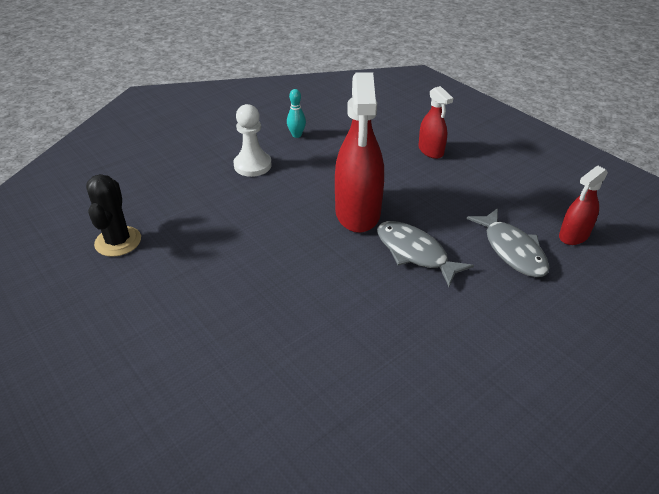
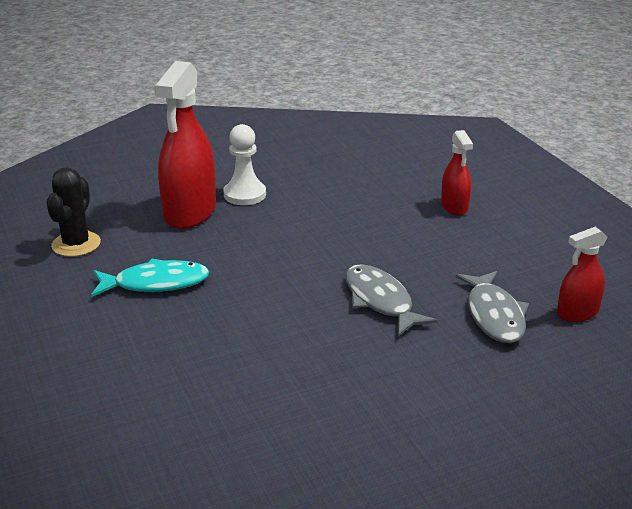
camera: 15 degrees right, 10 degrees down
(210, 271) = (155, 283): none -> turquoise fish
(296, 135) = (307, 172): turquoise bowling pin -> none
(358, 212) = (337, 254): red spray bottle -> red spray bottle (190, 212)

